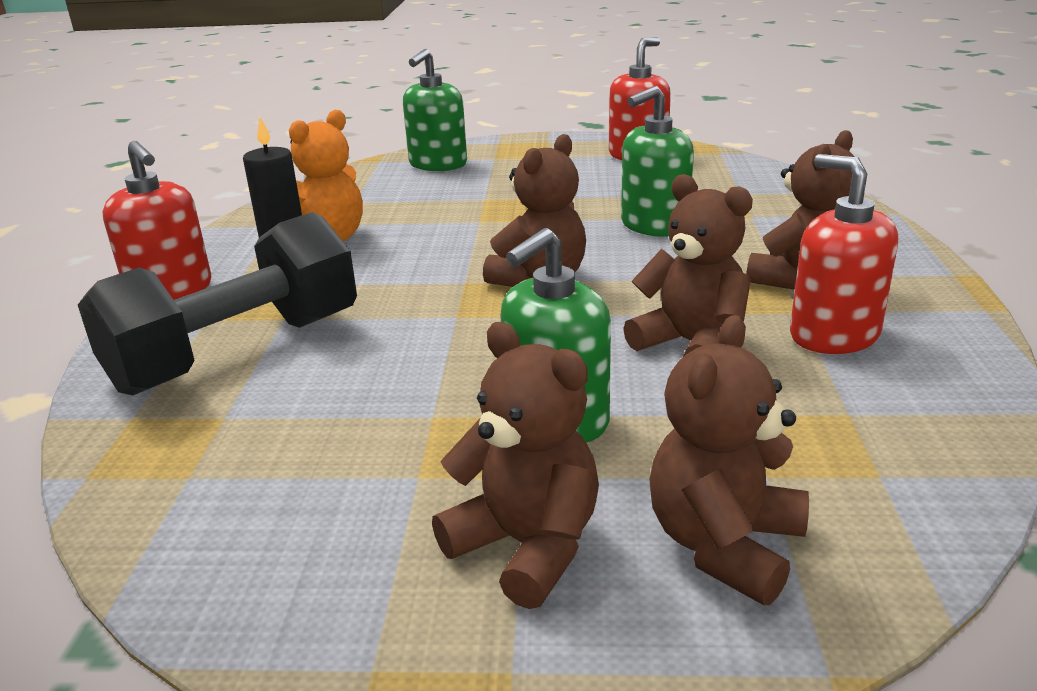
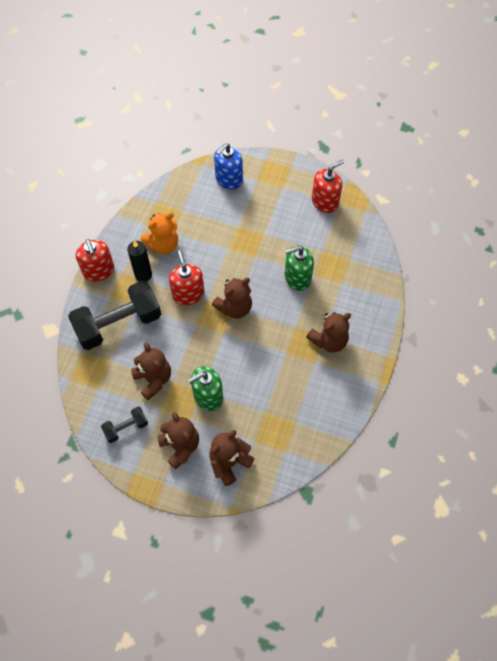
camera: 15 degrees right, 35 degrees up
(307, 545) = (126, 427): none -> black dumbbell
(438, 164) = (229, 179): green soap dispenser -> blue soap dispenser
(691, 345) = (267, 370): brown teddy bear -> brown teddy bear (153, 379)
(833, 335) = (317, 380): red soap dispenser -> red soap dispenser (188, 294)

